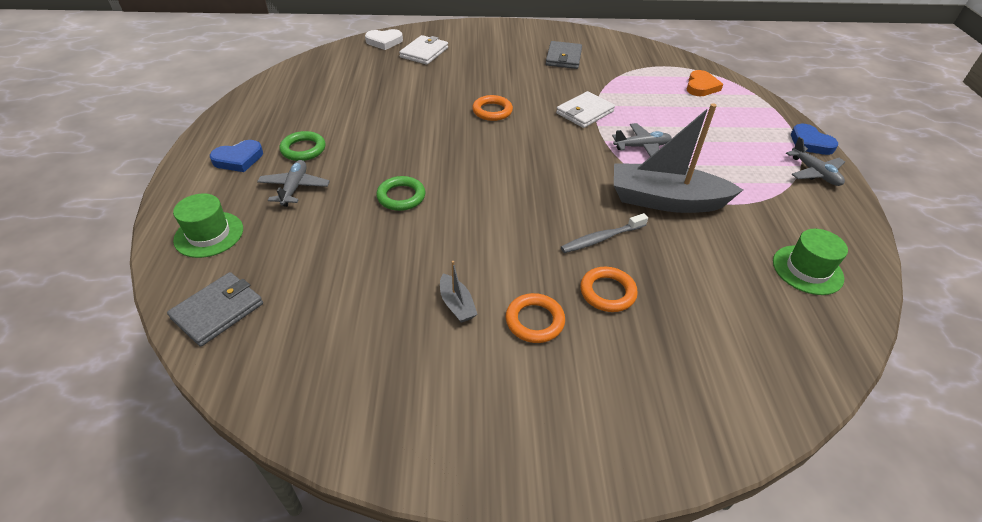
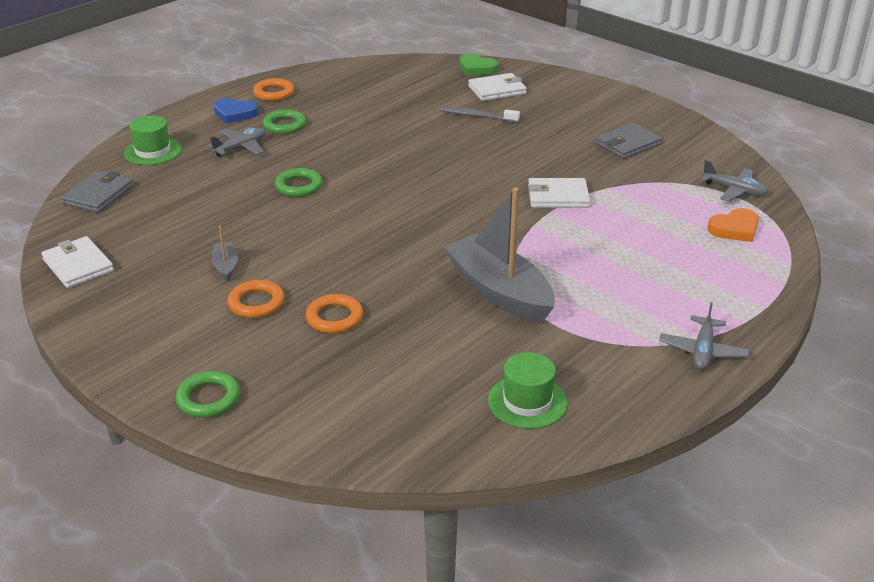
camera: 45 degrees right, 10 degrees down
(218, 311) = (99, 195): grey wallet -> grey wallet turned 60 degrees counterclockwise
(315, 400) = (78, 265): none -> white wallet
(384, 41) = (477, 68): white heart -> green heart
(457, 304) = (225, 266): grey boat -> grey boat turned 150 degrees clockwise
(492, 111) = (473, 160): orange ring -> orange ring (274, 93)
(601, 238) = (394, 286): grey toothbrush -> grey toothbrush (477, 116)
(642, 147) = (559, 246): grey plane -> grey plane (734, 190)
(644, 439) = (208, 398): none -> green ring
(810, 143) = (757, 329): blue heart -> none

